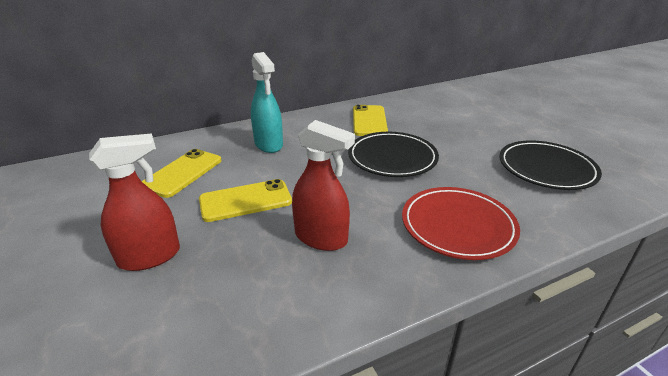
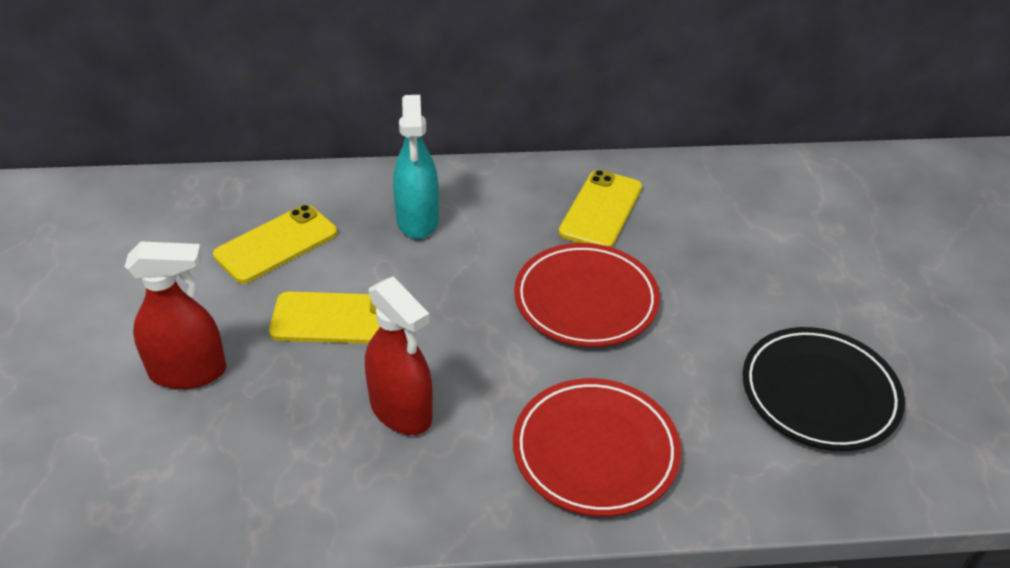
camera: 20 degrees right, 10 degrees up
(392, 158) = (586, 300): black plate -> red plate

